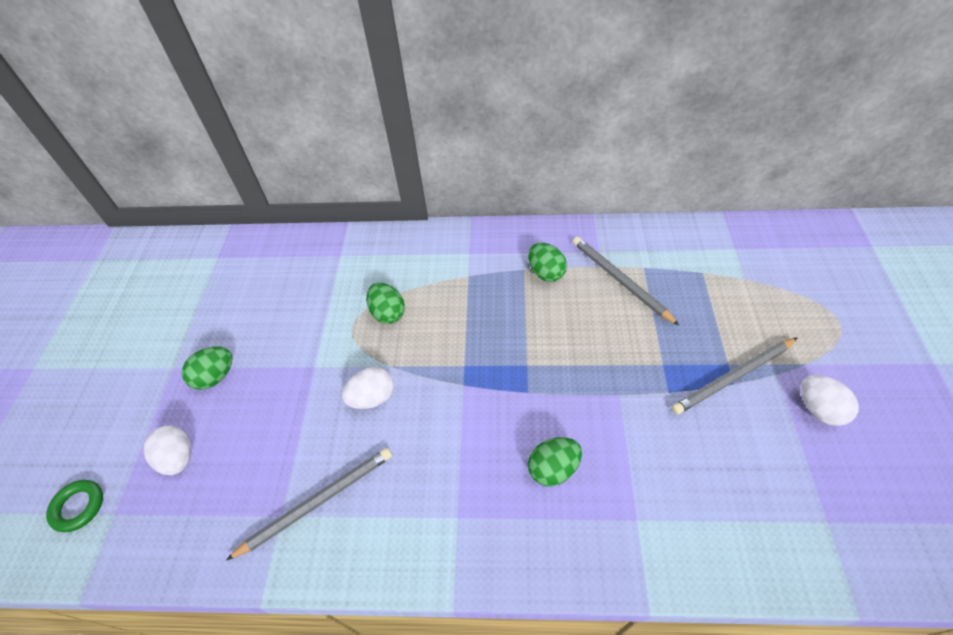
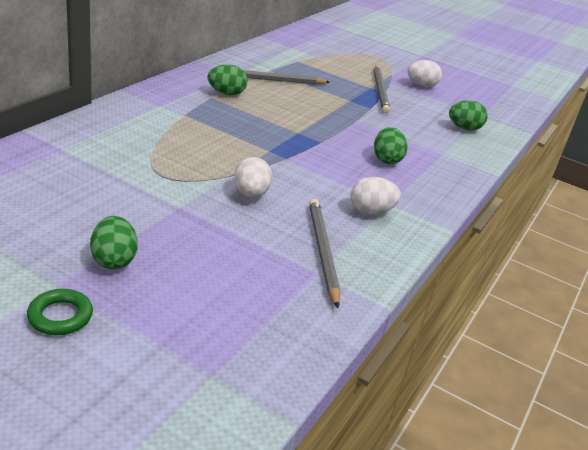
camera: 70 degrees left, 20 degrees down
(78, 507) = (174, 400): green ring -> green ring (60, 316)
(178, 458) = (191, 311): white egg -> white egg (371, 211)
(388, 313) = (171, 156): green egg -> green egg (464, 128)

